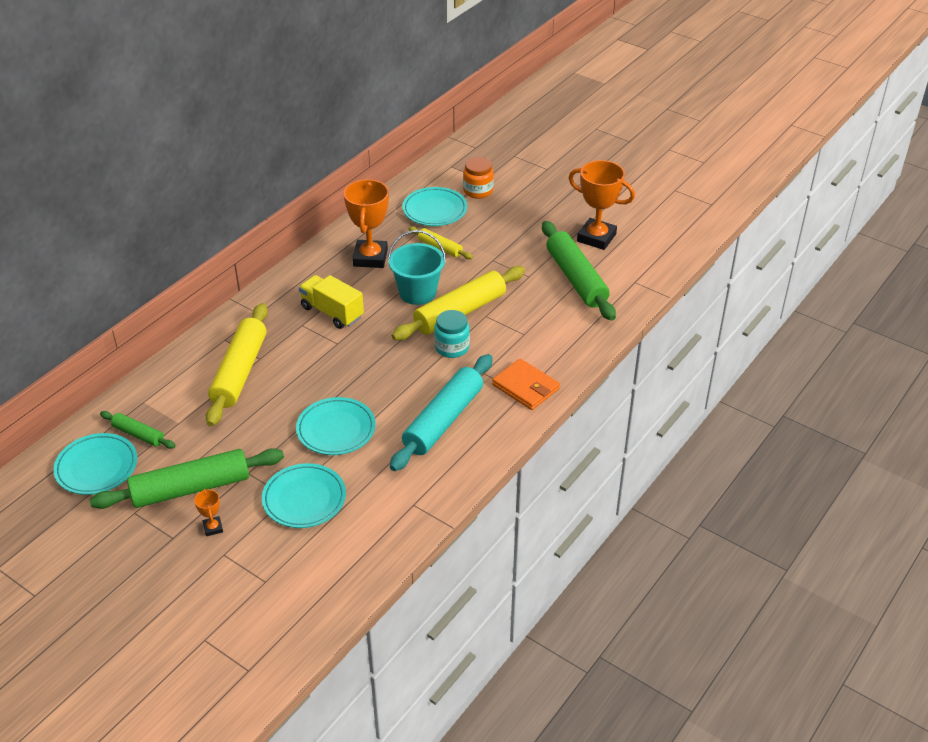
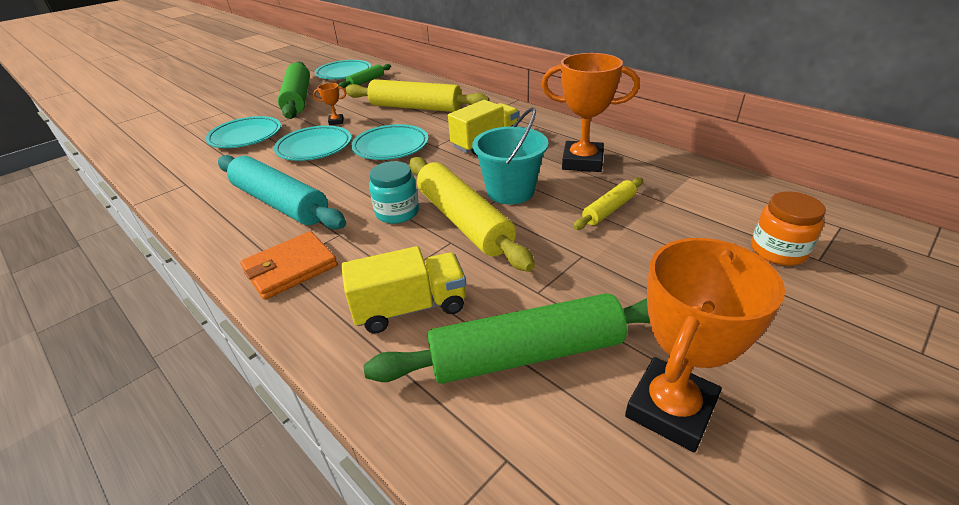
camera: 100 degrees right, 5 degrees down
(213, 528) = (252, 107): orange trophy -> orange trophy (336, 121)
(435, 210) = (703, 208): turquoise plate -> turquoise plate (391, 146)
(552, 324) = (410, 308): none -> yellow truck

